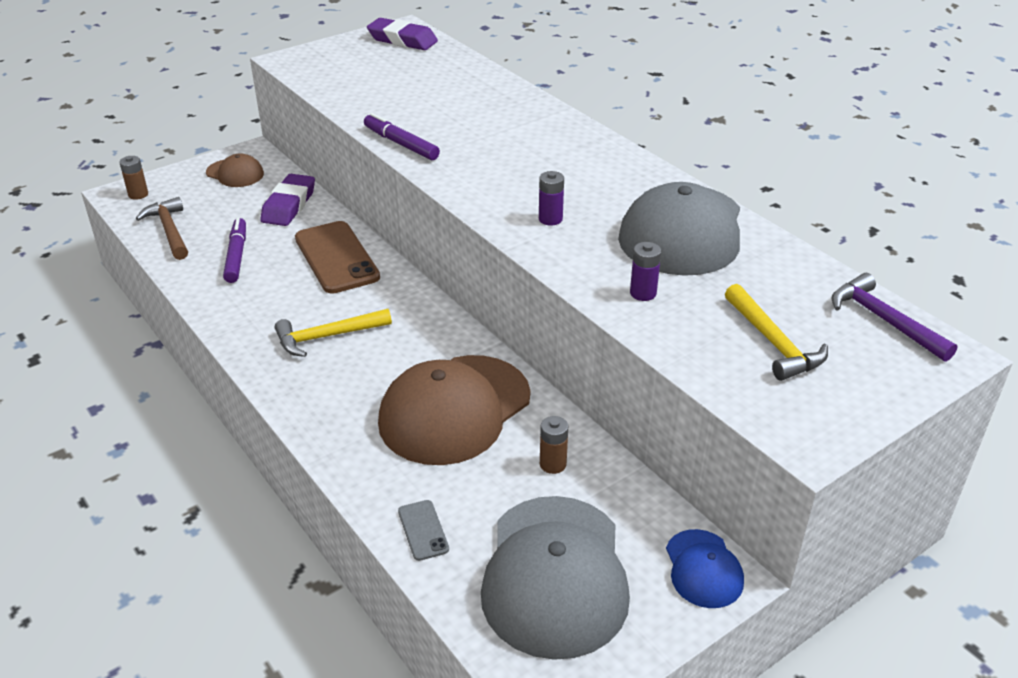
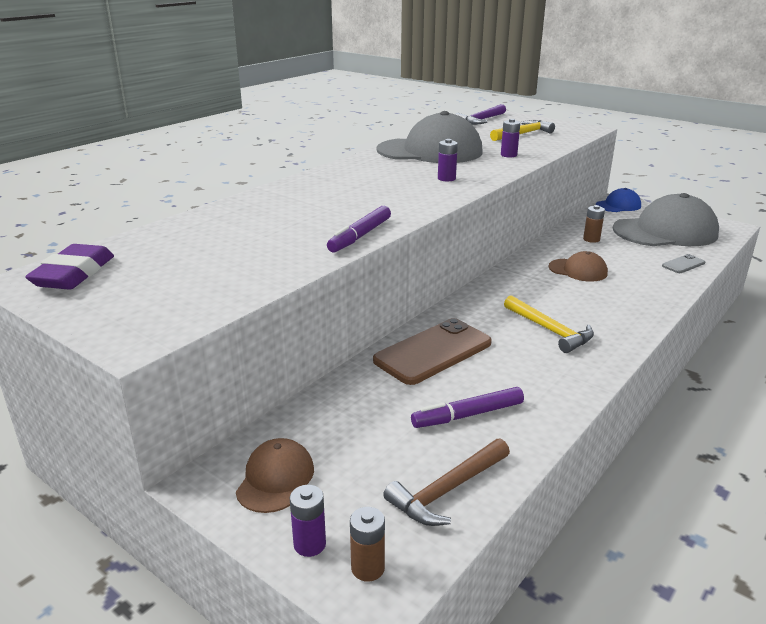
camera: 105 degrees left, 10 degrees down
(172, 179) = (309, 544): none -> purple battery
(289, 205) = (345, 407): purple eraser -> none
(454, 409) = (578, 270): brown cap -> brown cap, size x0.49

